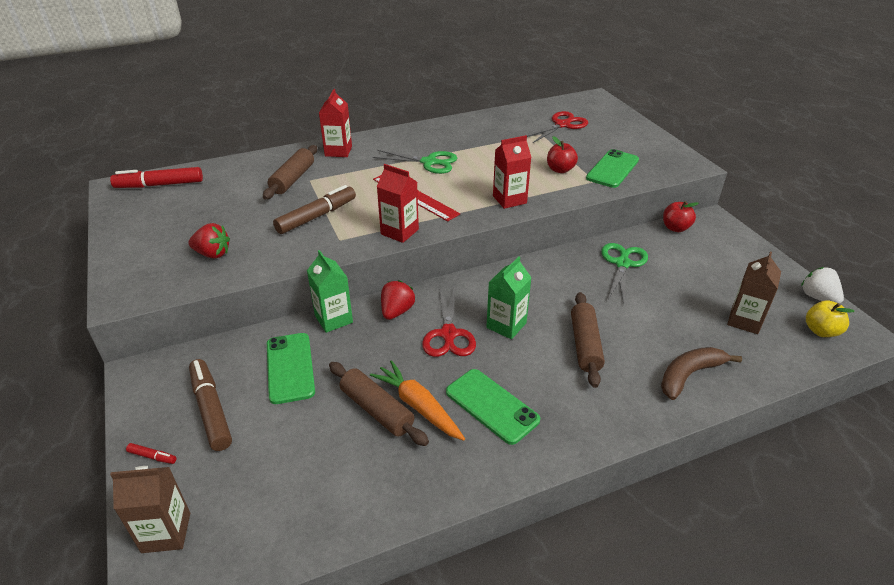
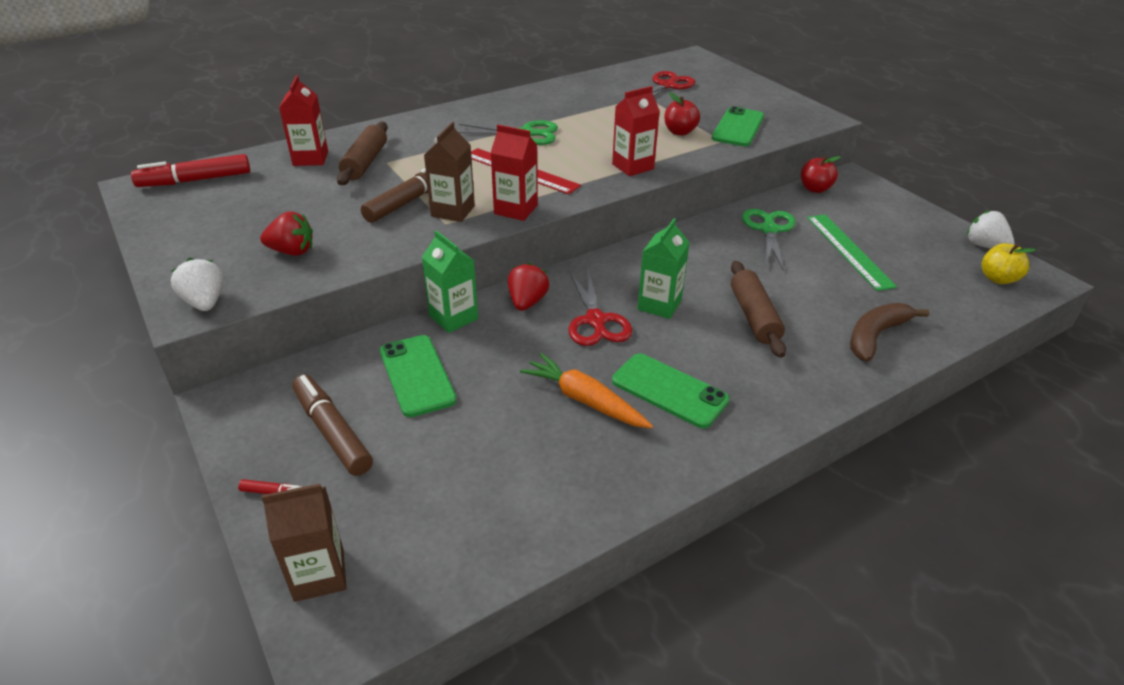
camera: 10 degrees left, 0 degrees up
(135, 292) = (205, 302): none -> white strawberry
(338, 151) = (411, 129): red carton -> red carton (310, 158)
(376, 410) = (537, 409): brown rolling pin -> none
(689, 290) = (849, 250): none -> green ruler
(744, 321) = (916, 276): brown carton -> brown carton (453, 211)

